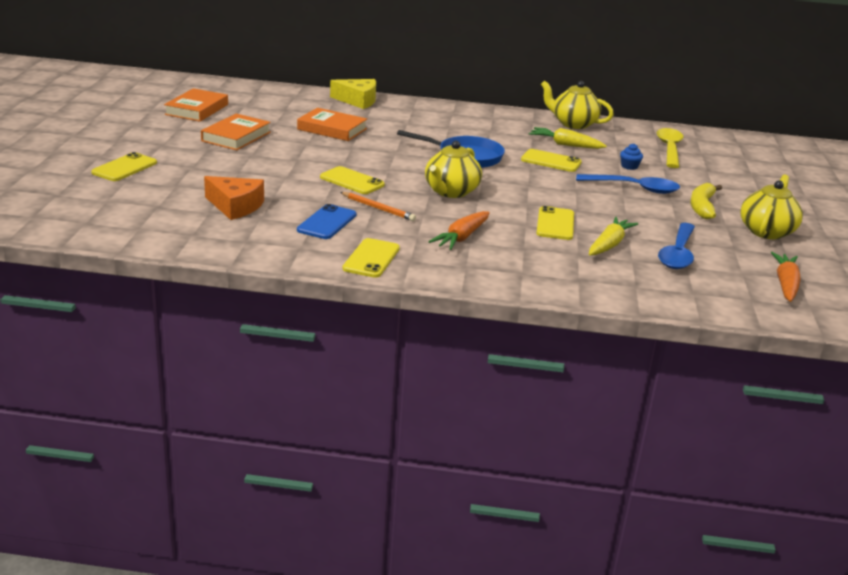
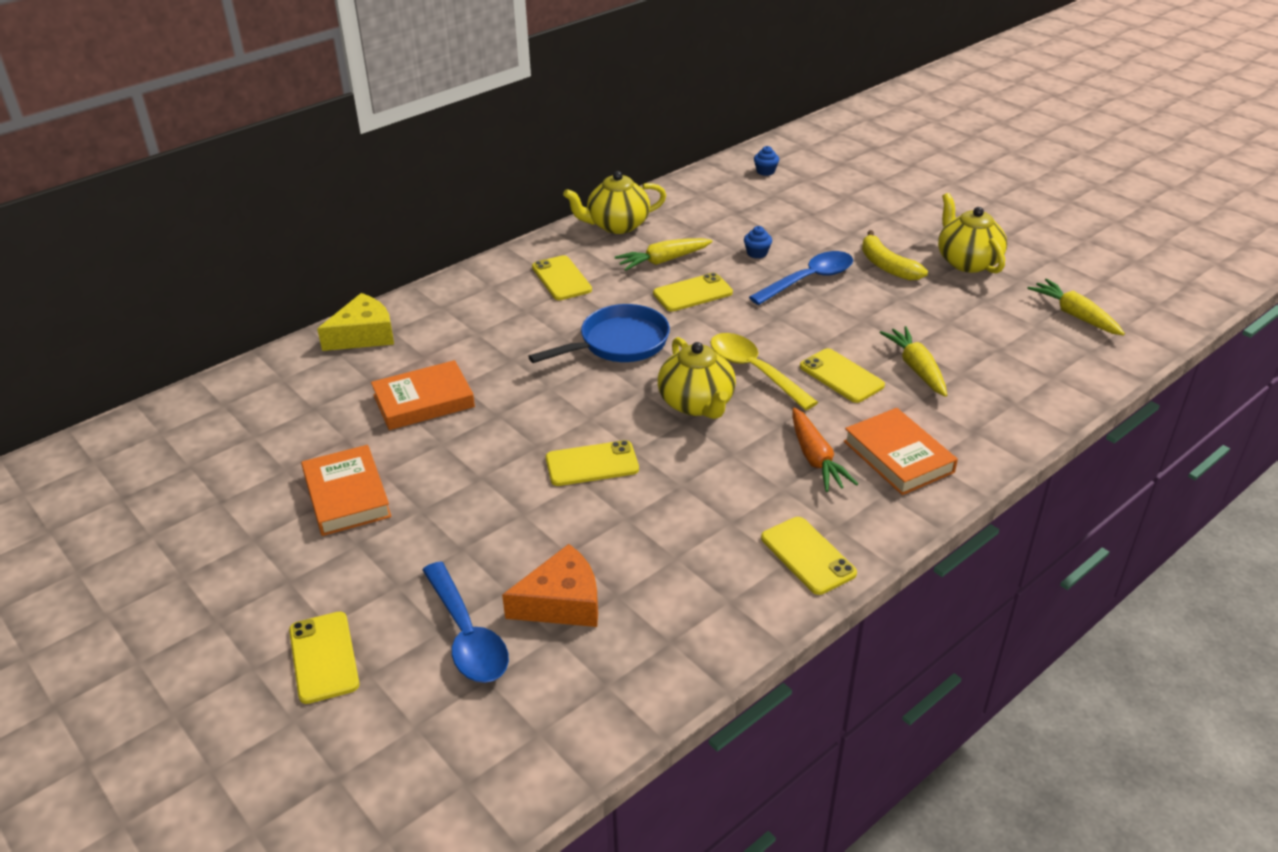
camera: 45 degrees left, 10 degrees up
(197, 109) = (208, 488): orange book -> orange book (898, 456)
(327, 222) = (684, 544): blue phone -> none
(378, 208) = (686, 482): orange pencil -> none
(494, 126) = (561, 278): none -> yellow phone
(669, 149) = (742, 206): yellow spoon -> yellow spoon (754, 370)
(677, 254) = (970, 339): blue spoon -> blue spoon (467, 636)
(723, 144) = (765, 171): none -> blue cupcake
(785, 284) = (1074, 315): orange carrot -> yellow carrot

